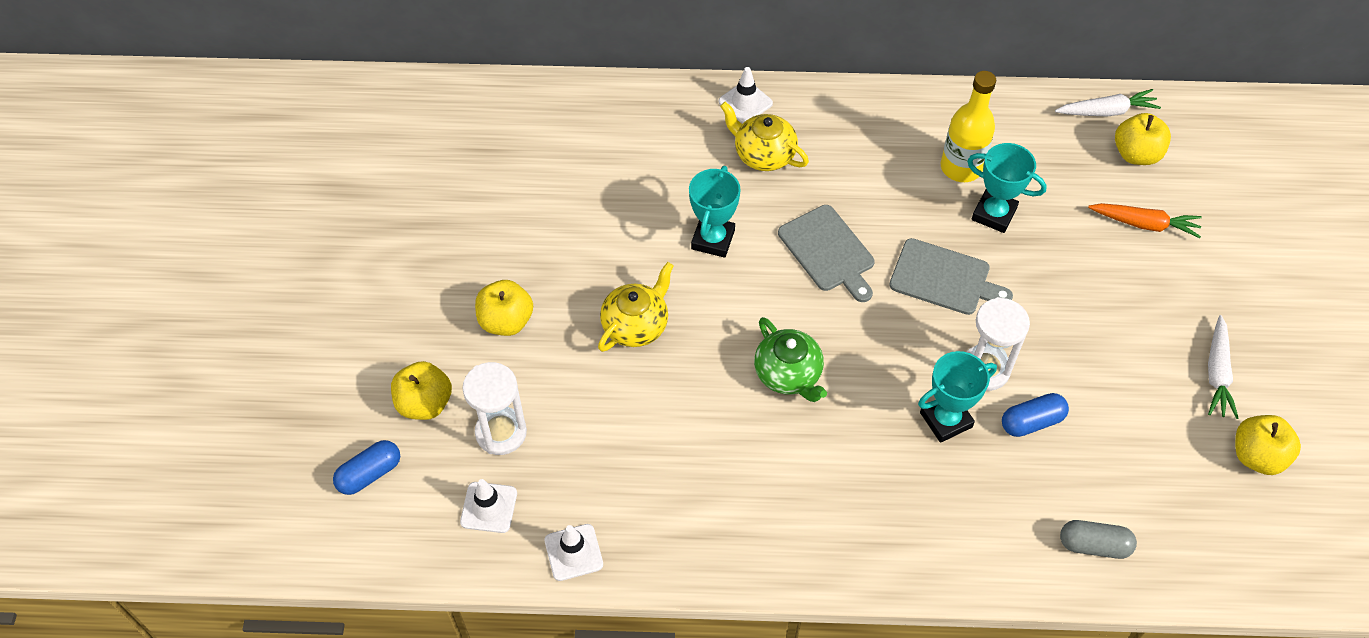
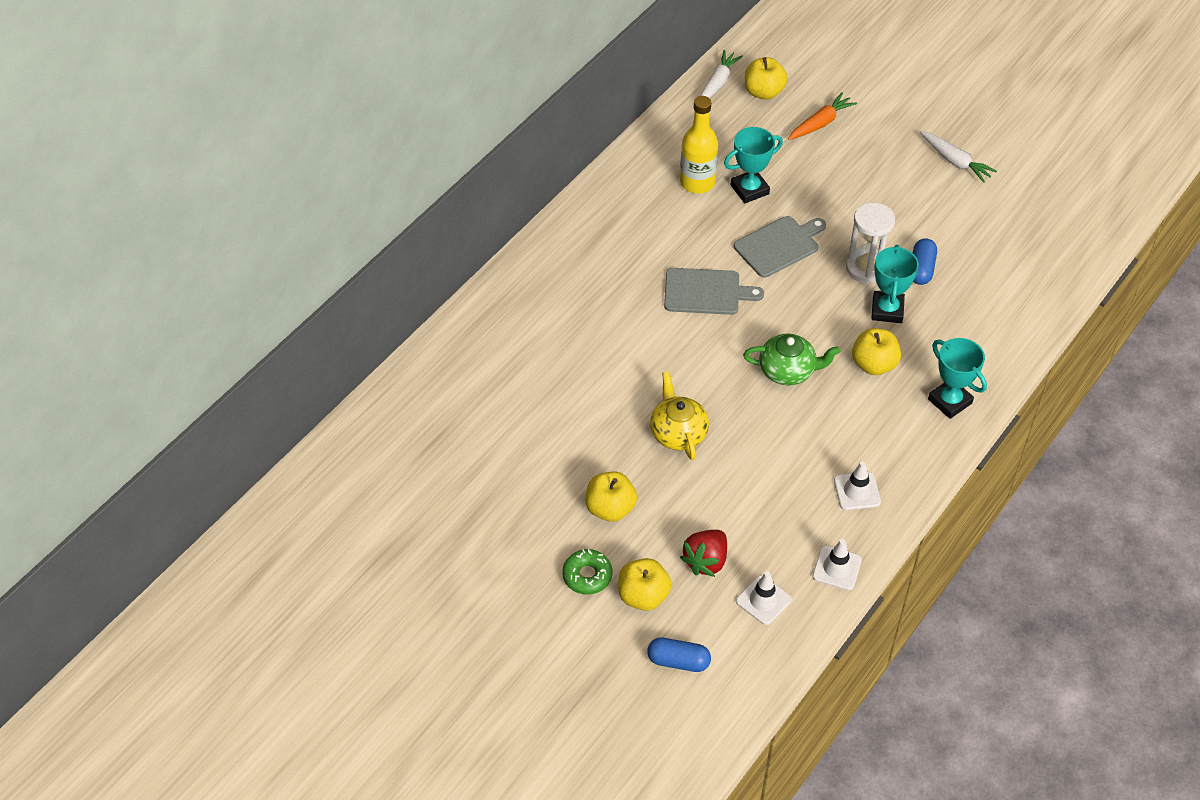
camera: 55 degrees left, 5 degrees down
(369, 474) = (678, 661): blue capsule -> blue capsule turned 75 degrees counterclockwise
(417, 346) = (587, 576): none -> green donut
(501, 432) = (706, 561): white hourglass -> red strawberry
(713, 239) = (641, 349): turquoise trophy -> turquoise trophy (949, 401)
(745, 102) = (534, 262): white traffic cone -> white traffic cone (857, 491)
(763, 154) = (591, 279): yellow teapot -> none
(1094, 545) = (1028, 294): grey capsule -> none
(1257, 456) = (1024, 181): yellow apple -> yellow apple (874, 364)

